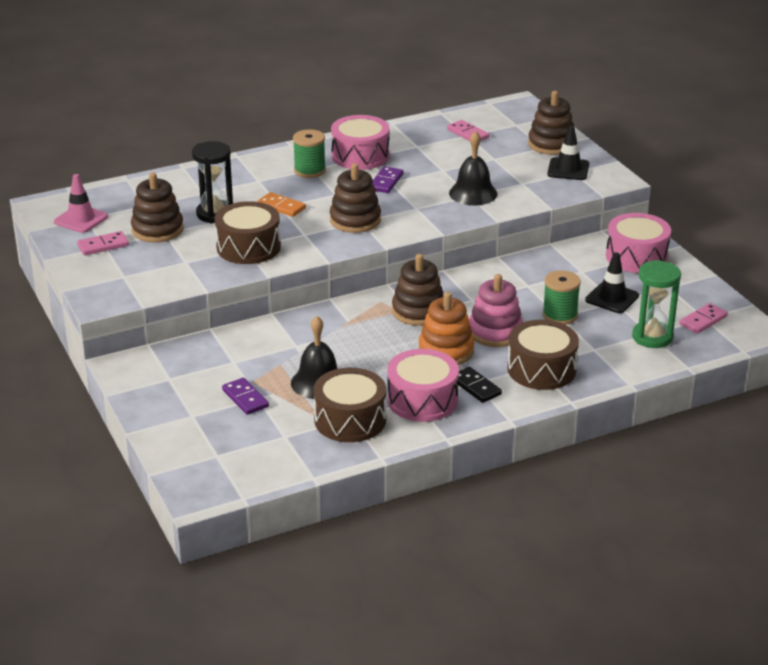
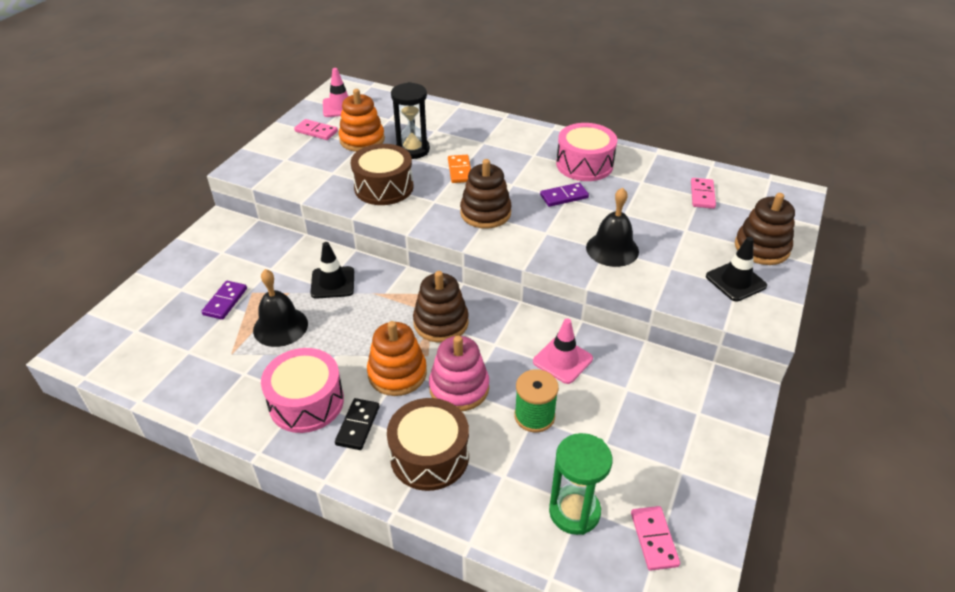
camera: 50 degrees right, 10 degrees up
(157, 230) = (362, 140): brown stacking toy -> orange stacking toy
(309, 170) = (529, 155): green spool -> none
(350, 420) = (240, 375): brown drum -> none
(525, 281) = (562, 360): none -> pink traffic cone
(612, 298) = (607, 437): black traffic cone -> black traffic cone (332, 283)
(636, 257) = (702, 414): pink drum -> none
(703, 320) = (654, 539): pink domino -> pink domino turned 75 degrees clockwise

